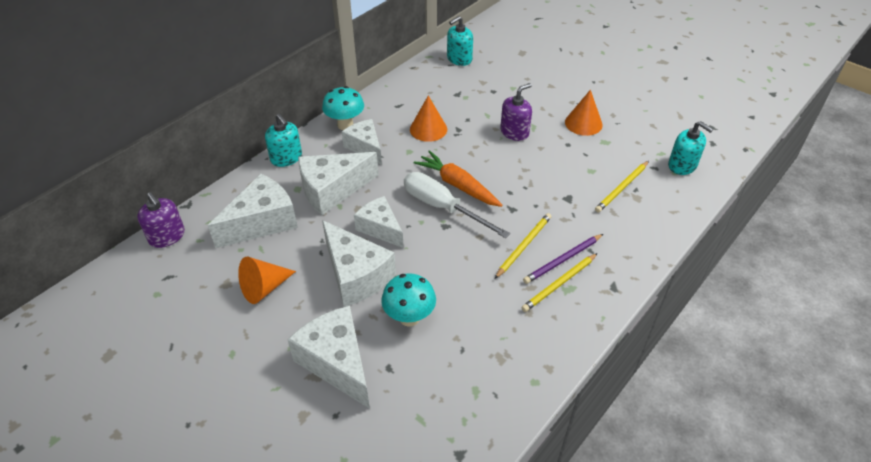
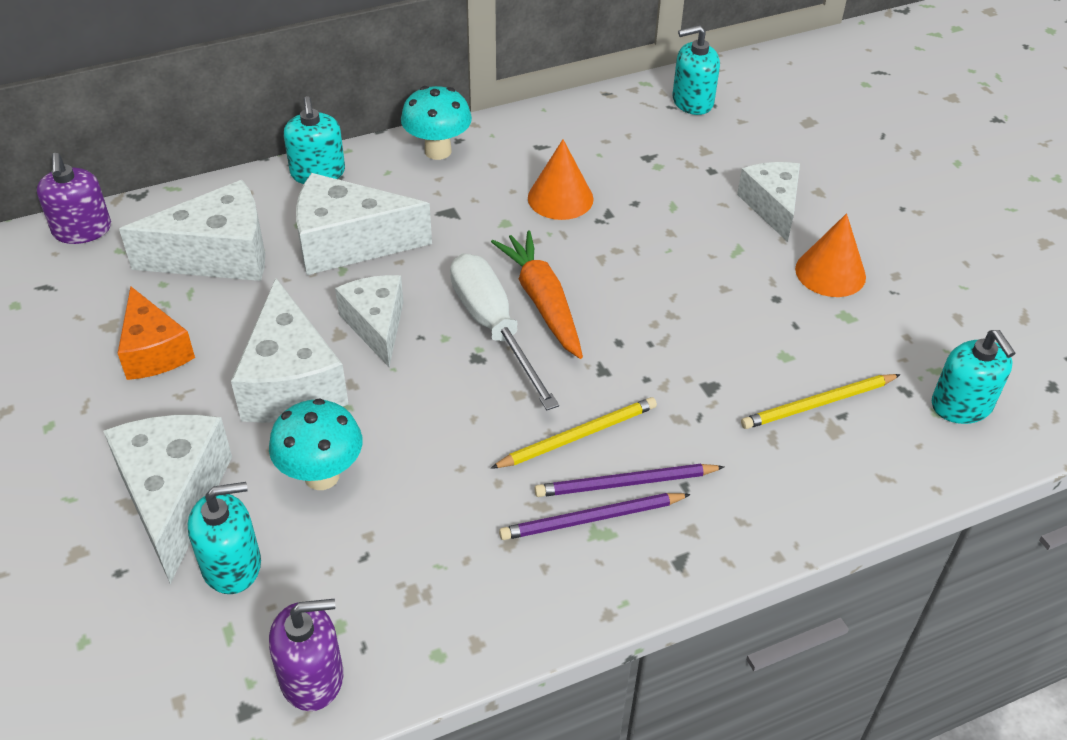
camera: 25 degrees right, 0 degrees up
(264, 288) = (154, 351): orange cone -> orange cheese
(365, 147) = (442, 195): white cheese -> white cheese (772, 207)
(396, 384) = (232, 565): none -> turquoise soap dispenser
(514, 132) = (698, 248): purple soap dispenser -> purple soap dispenser (312, 677)
(559, 284) = (591, 519): yellow pencil -> purple pencil

